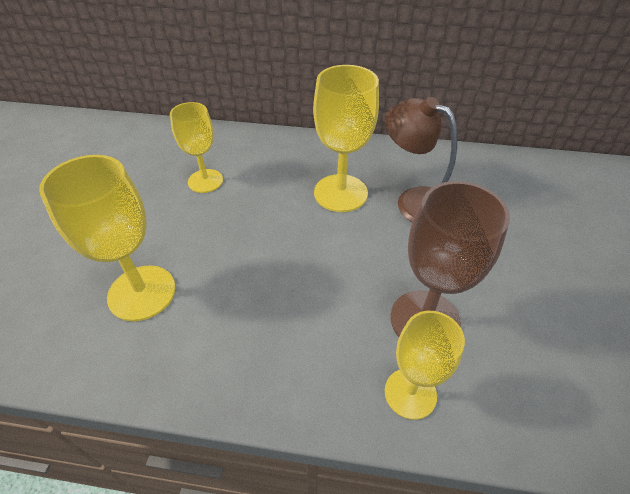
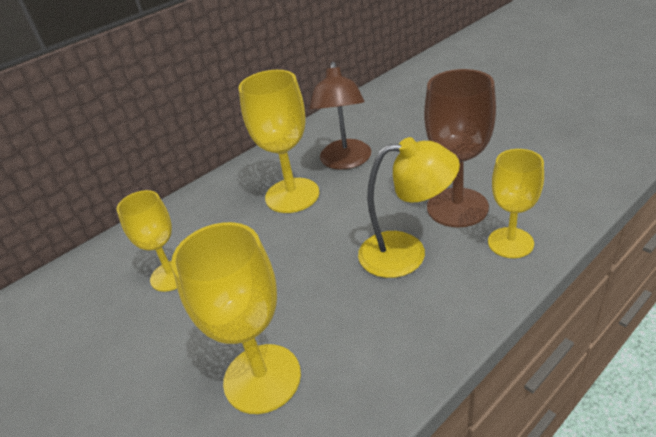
camera: 45 degrees left, 10 degrees down
(332, 312) = (406, 253): none -> yellow lamp
(414, 201) = (345, 161): brown lamp -> brown lamp turned 75 degrees counterclockwise

